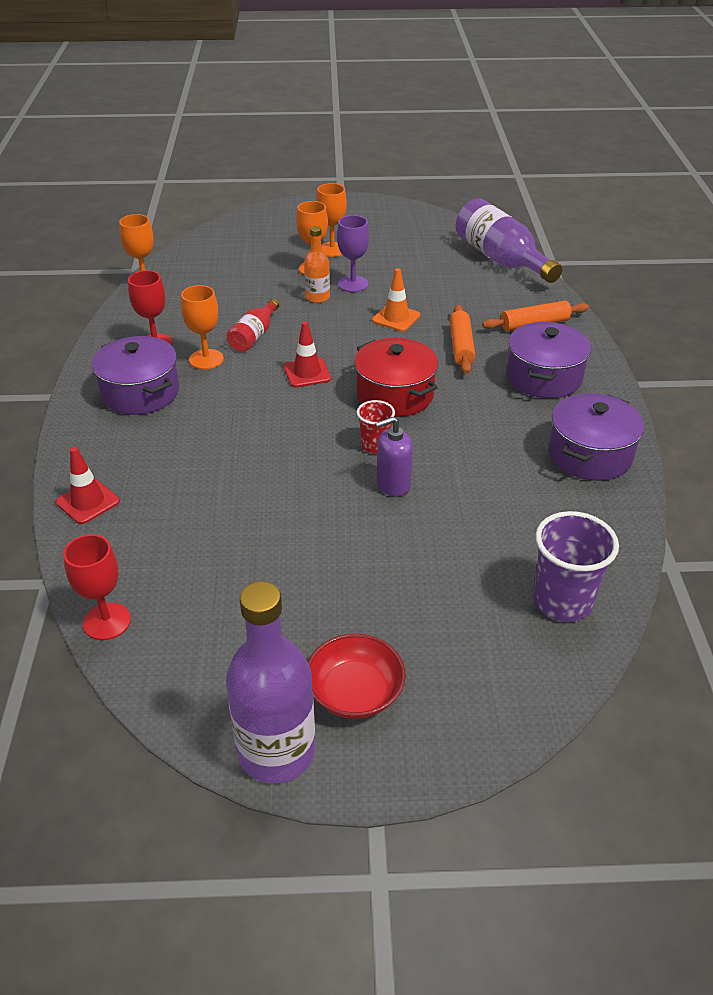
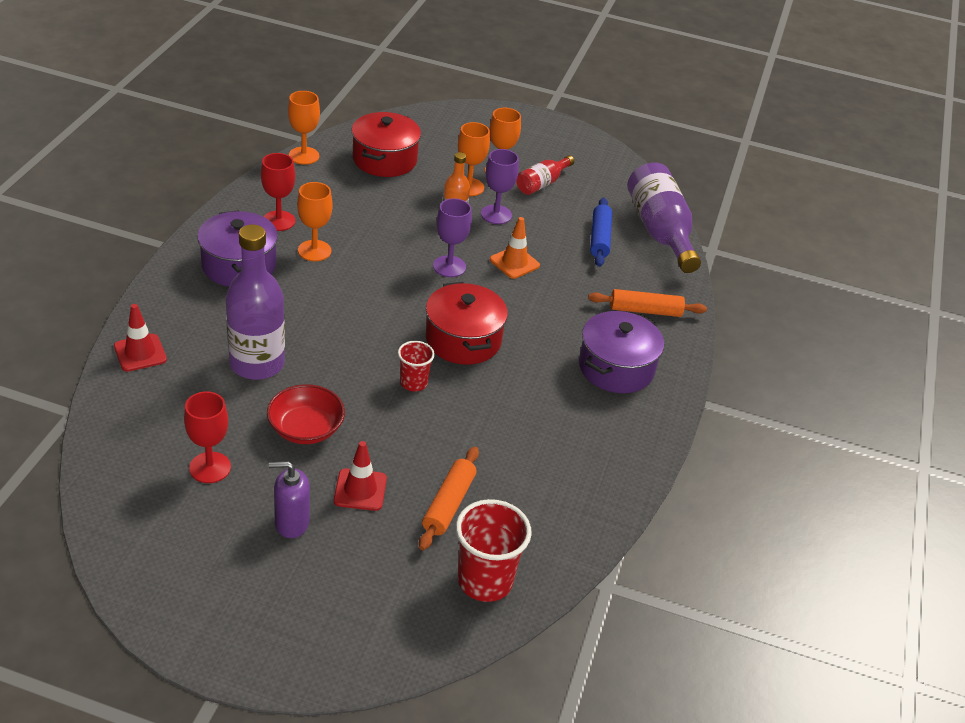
camera: 15 degrees right, 0 degrees up
(107, 621) = (99, 462): red goblet -> red goblet (210, 467)
(223, 267) = (385, 159): none -> red pot
(254, 336) = (371, 240): red bottle -> red bottle (542, 183)
(276, 751) = (170, 614): purple bottle -> purple bottle (257, 363)
(307, 373) = (396, 293): red traffic cone -> red traffic cone (360, 490)
(340, 337) = (449, 266): none -> purple goblet
(355, 692) = (260, 592): red bowl -> red bowl (306, 429)
(393, 484) = (406, 425): purple soap dispenser -> purple soap dispenser (291, 523)
(455, 278) = (599, 238): none -> blue rolling pin
(461, 346) = (557, 311): orange rolling pin -> orange rolling pin (449, 504)
(563, 601) = (485, 581): purple cup -> red cup
(590, 455) = (606, 458): purple pot -> none

